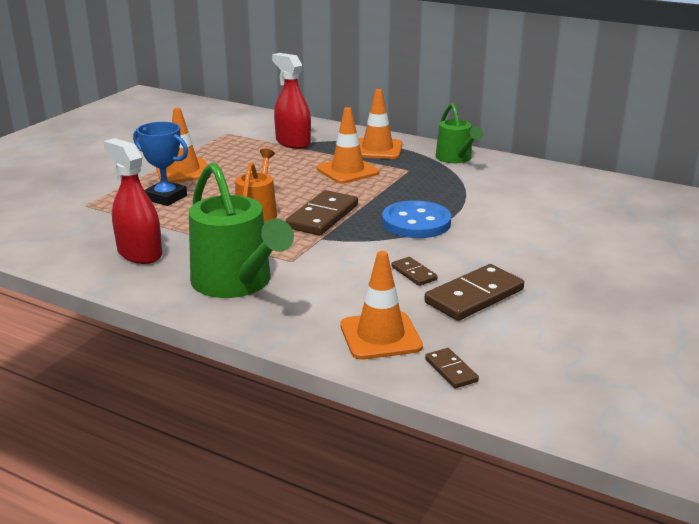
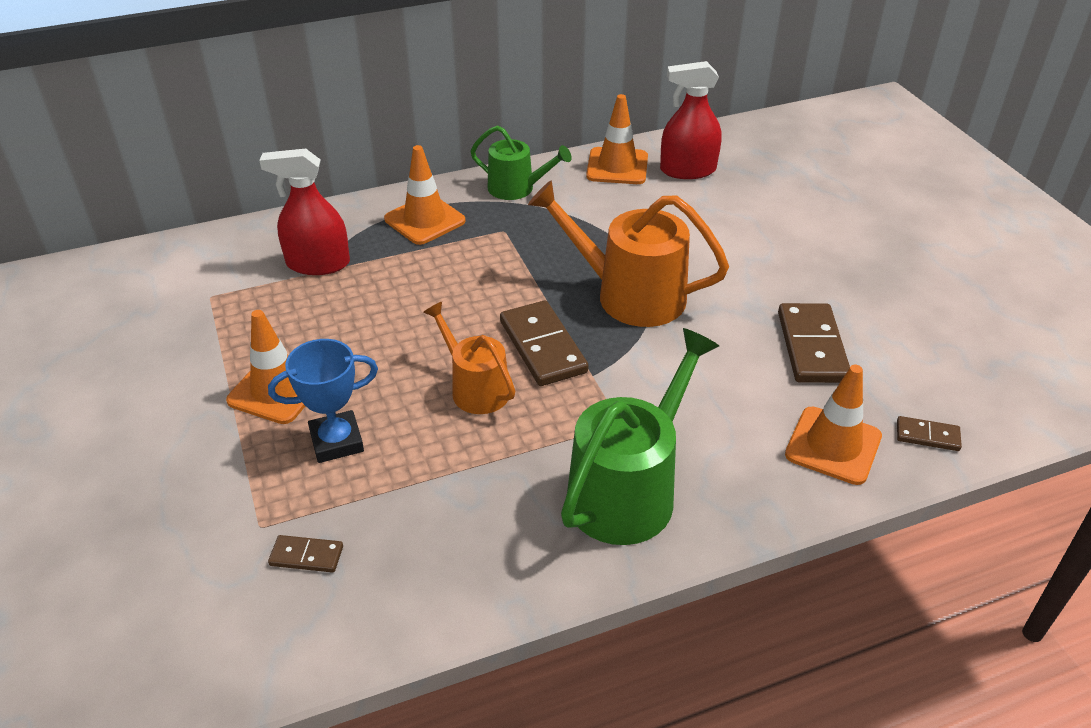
camera: 50 degrees left, 15 degrees up
(139, 253) = (468, 537): red spray bottle -> red spray bottle (687, 170)
(236, 283) = (628, 490): green watering can -> green watering can turned 60 degrees counterclockwise
(347, 171) = (451, 269): orange traffic cone -> orange traffic cone (617, 166)
(413, 273) = (733, 357): brown domino -> brown domino (306, 556)
(416, 222) = (630, 295): blue button -> orange watering can

